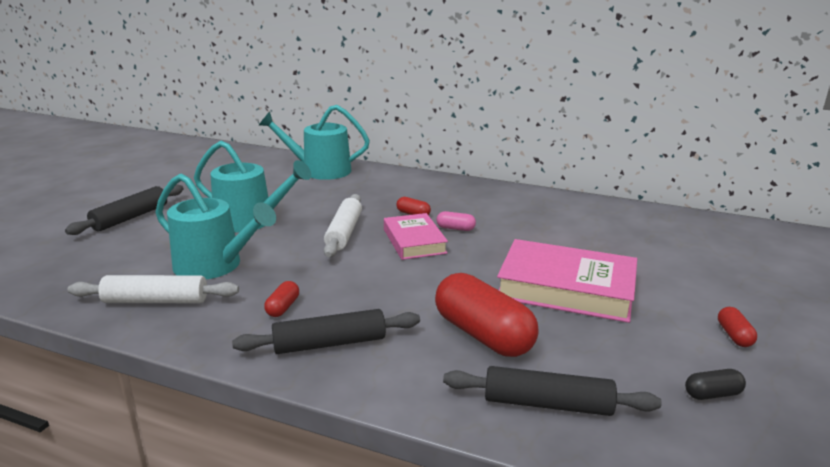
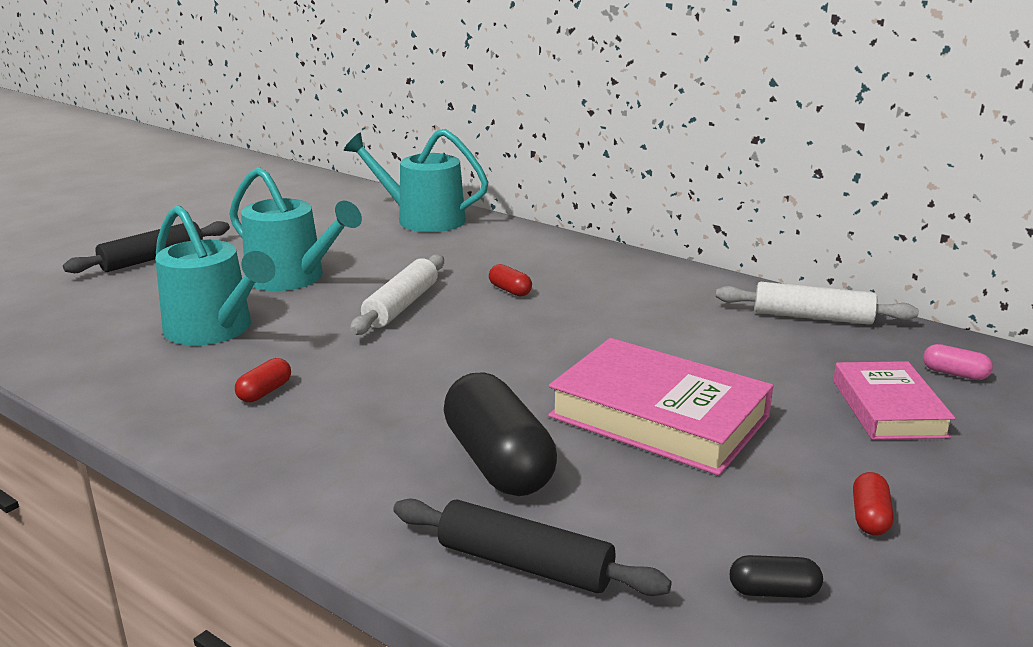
camera: 15 degrees right, 0 degrees up
(156, 301) = (122, 364): white rolling pin -> white rolling pin (812, 317)
(329, 343) = (294, 444): black rolling pin -> none
(414, 241) = (487, 327): pink book -> pink book (888, 408)
(455, 228) = (556, 316): pink capsule -> pink capsule (954, 374)
(483, 335) = (498, 462): red capsule -> black capsule

